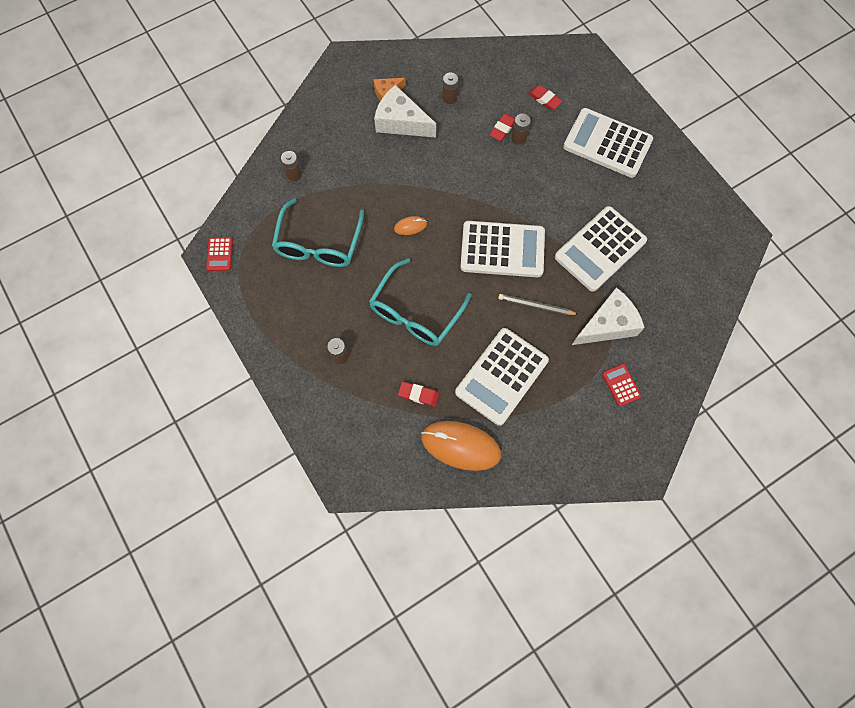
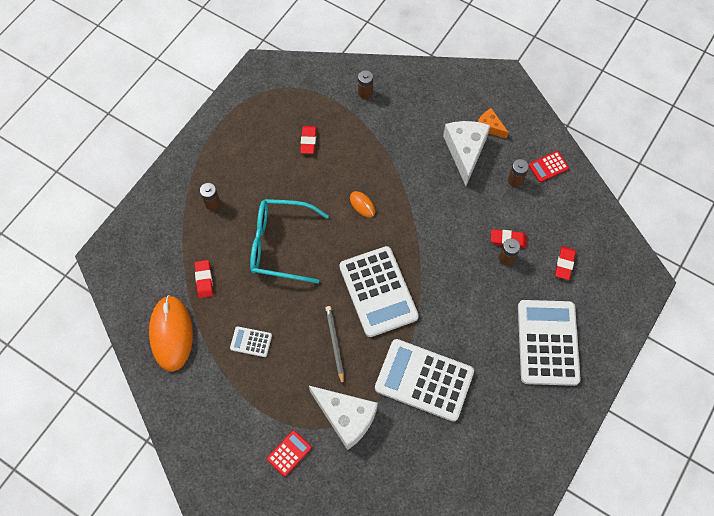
camera: 65 degrees right, 5 degrees down
(220, 254) = (263, 74): red calculator -> red calculator (548, 167)
(318, 244) = (308, 141): turquoise glasses -> red eraser
(501, 376) = (251, 342): white calculator -> white calculator, size x0.44

